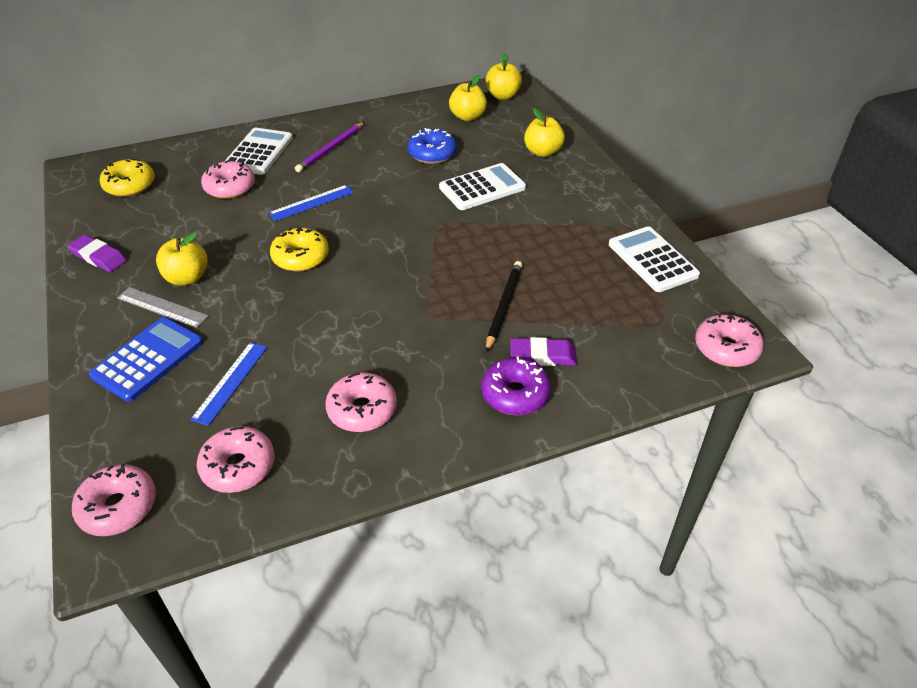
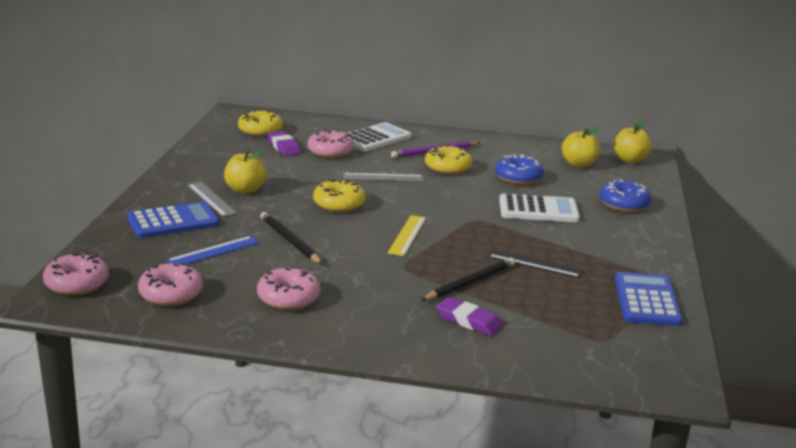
camera: 30 degrees right, 20 degrees down
(98, 257) = (198, 161): purple eraser -> purple eraser (283, 147)
(295, 330) = (289, 241): none -> black pencil
(311, 203) = (383, 177): blue ruler -> grey ruler
(360, 165) = (448, 168): none -> yellow donut
(399, 271) = (407, 235): none -> yellow ruler
(515, 394) = (418, 333): purple donut -> none
(535, 257) = (535, 264): none -> black ruler
(542, 152) = (624, 204): yellow apple -> blue donut
(652, 260) = (646, 300): white calculator -> blue calculator
(726, 348) = (649, 377): pink donut -> none

